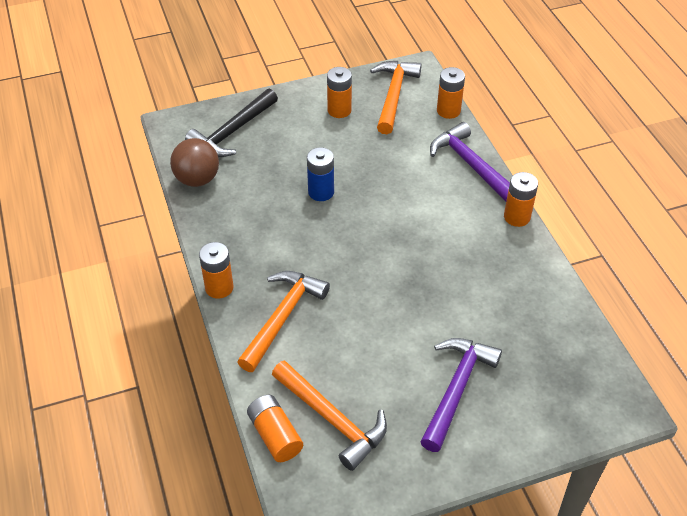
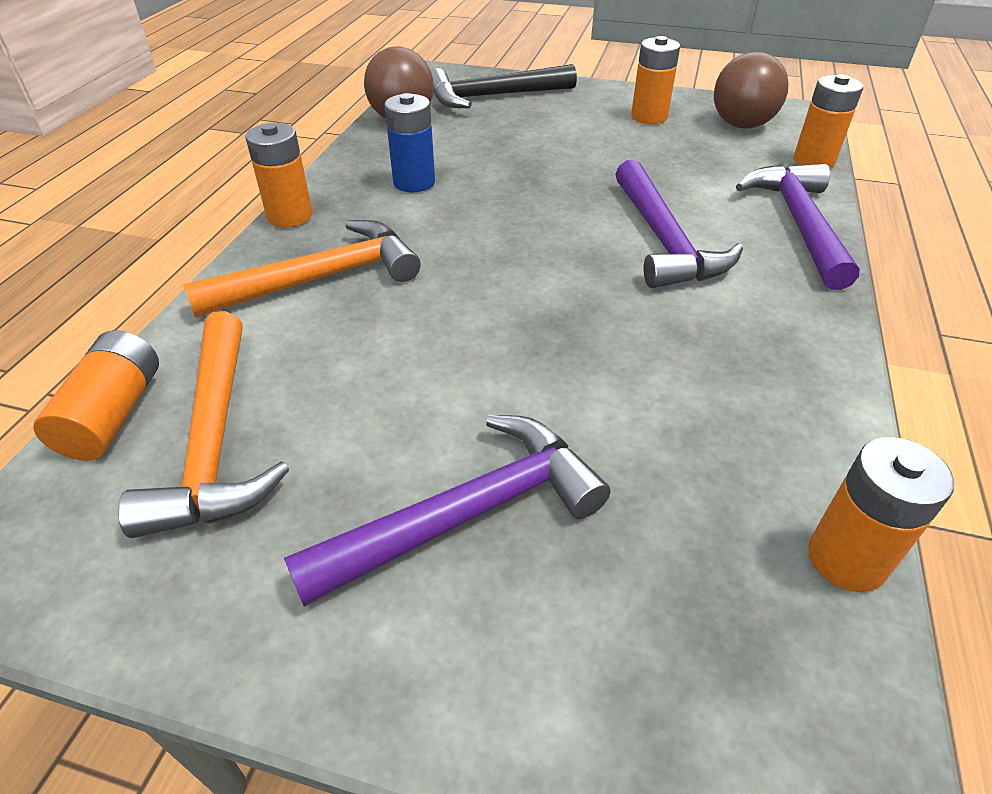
camera: 35 degrees right, 5 degrees down
(321, 192) = (536, 177): blue battery -> blue battery (414, 182)
(393, 95) = (741, 125): orange hammer -> brown ball
(419, 207) = (664, 241): none -> purple hammer
(517, 217) = (830, 313): orange battery -> orange battery (846, 559)

